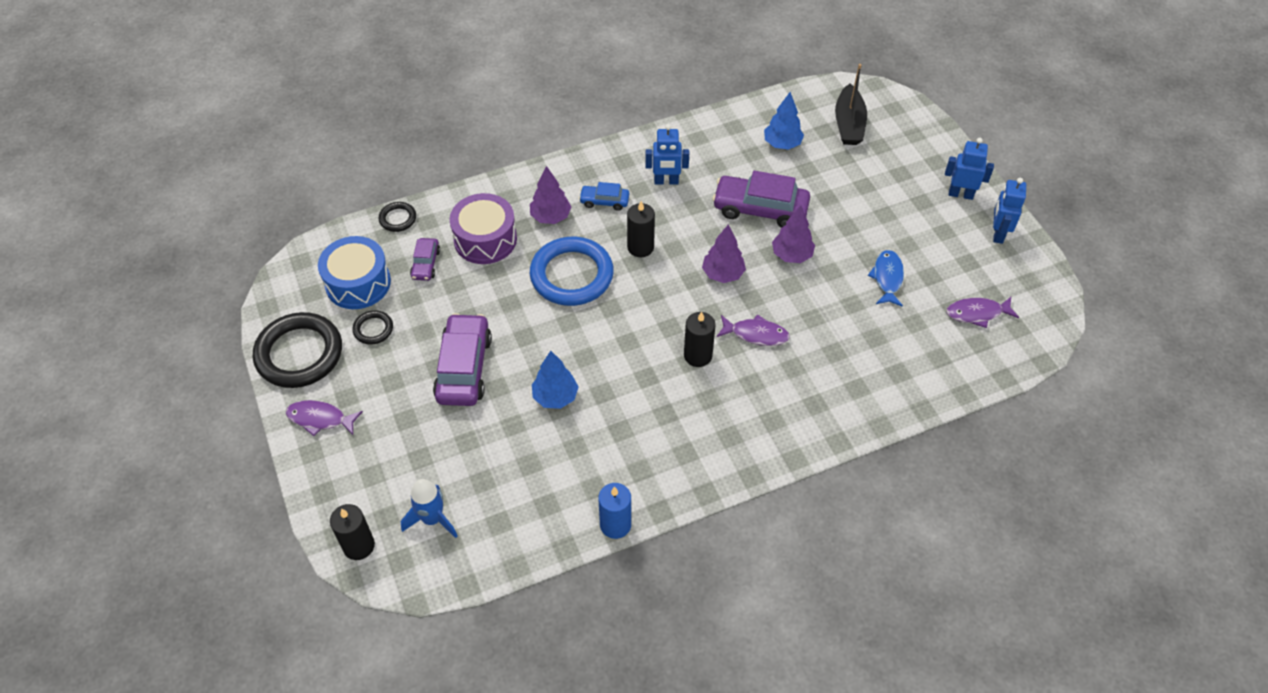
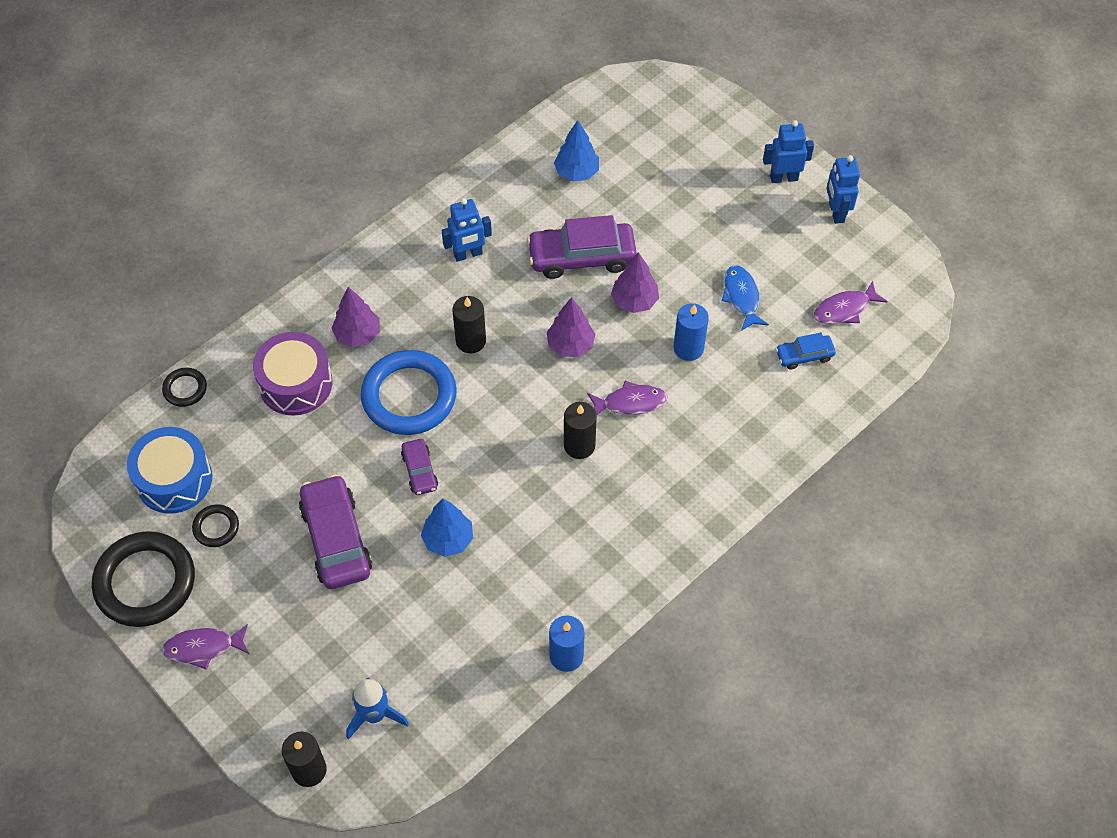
camera: 20 degrees left, 5 degrees up
(425, 264) = (241, 433): purple car -> purple car (419, 471)
(604, 201) = (409, 298): blue car -> blue car (804, 355)
(824, 305) = (688, 348): none -> blue candle
(849, 124) = (639, 127): black boat -> none

